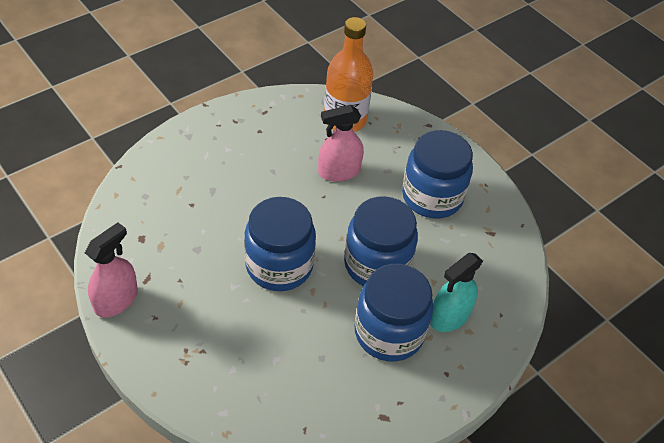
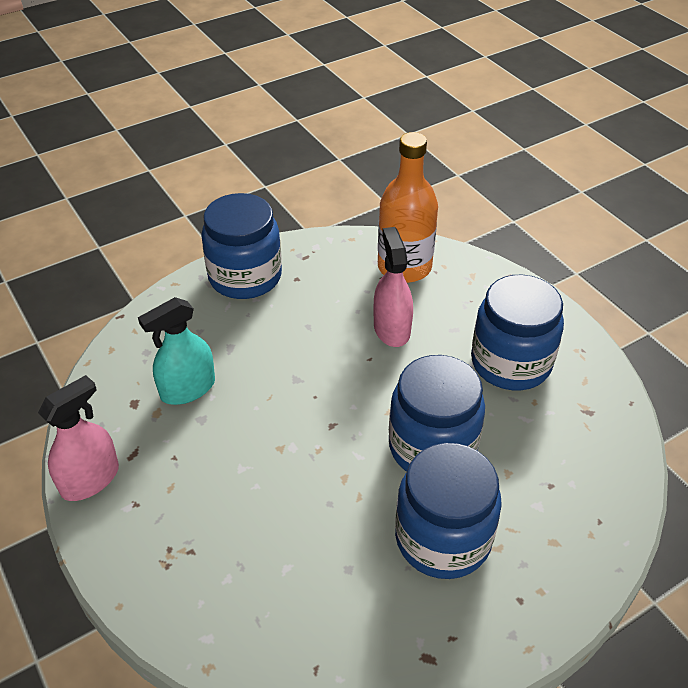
camera: 10 degrees right, 5 degrees down
(279, 265) = (304, 443): blue jar -> blue jar (245, 277)
(339, 171) = (391, 329): pink spray bottle -> pink spray bottle turned 90 degrees clockwise
(449, 316) = (527, 520): turquoise spray bottle -> turquoise spray bottle (187, 389)

